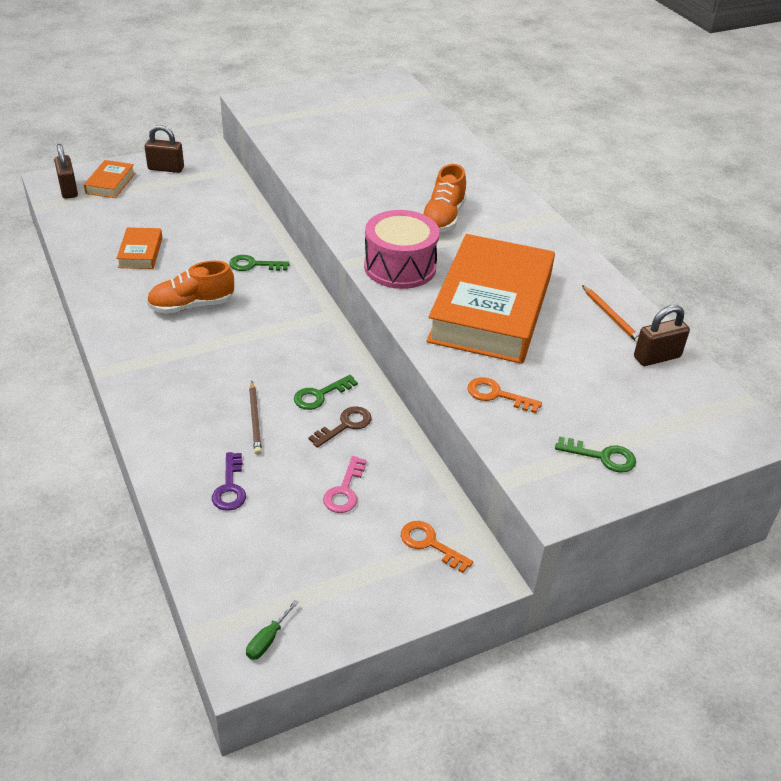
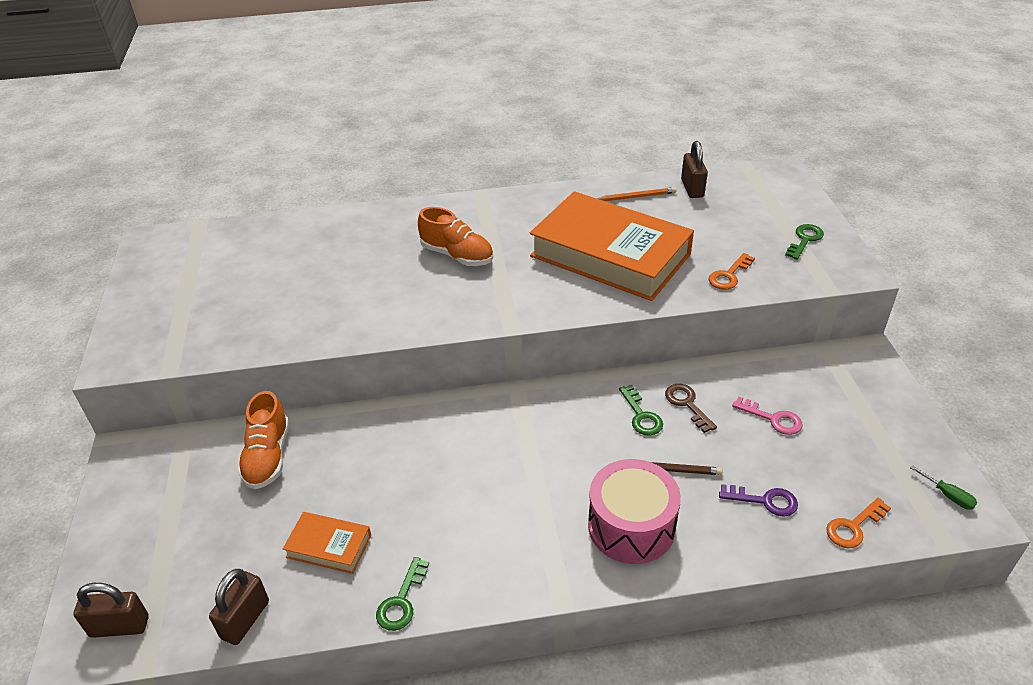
camera: 70 degrees left, 0 degrees up
(110, 183) = (135, 571): orange book -> none
(166, 168) = (137, 502): brown padlock -> brown padlock (245, 620)
(192, 305) = (461, 503): orange shoe -> orange shoe (268, 456)
(253, 265) = (404, 438): green key -> green key (401, 601)
(400, 267) = (529, 297): pink drum -> pink drum (631, 526)
(430, 544) = (836, 377): orange key -> orange key (853, 527)

